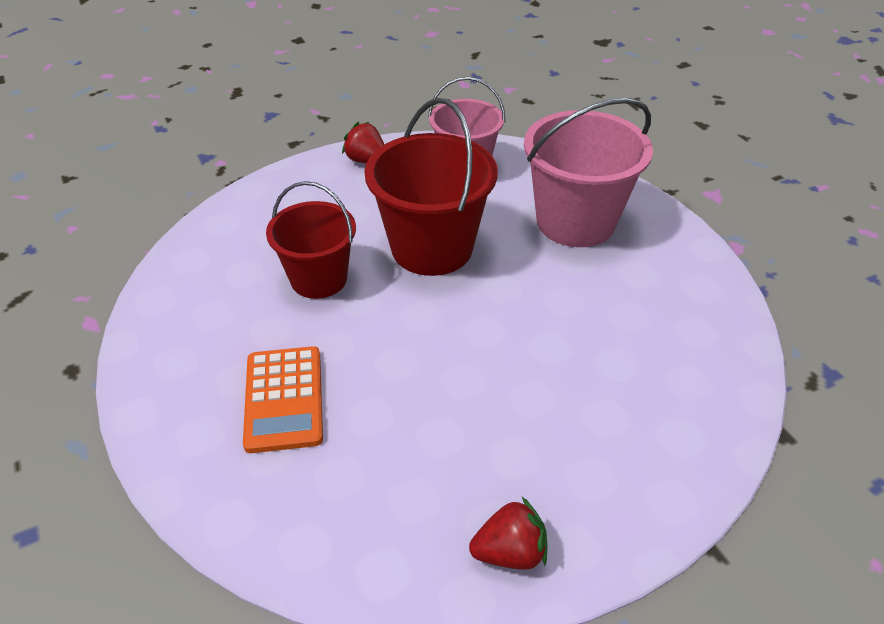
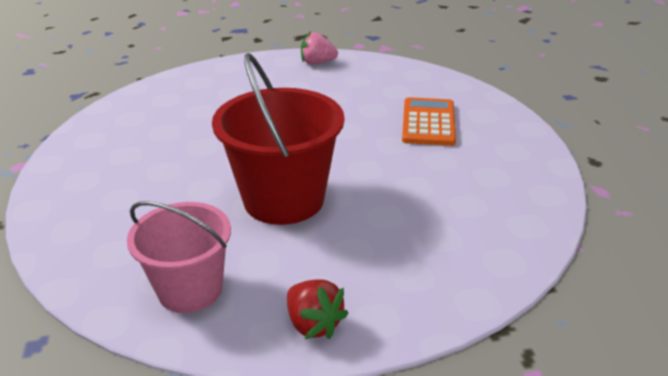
camera: 165 degrees left, 10 degrees down
(319, 279) = (397, 189): red bucket -> none
(510, 552) = (317, 63): red strawberry -> pink strawberry
(575, 222) = (130, 202): pink bucket -> none

